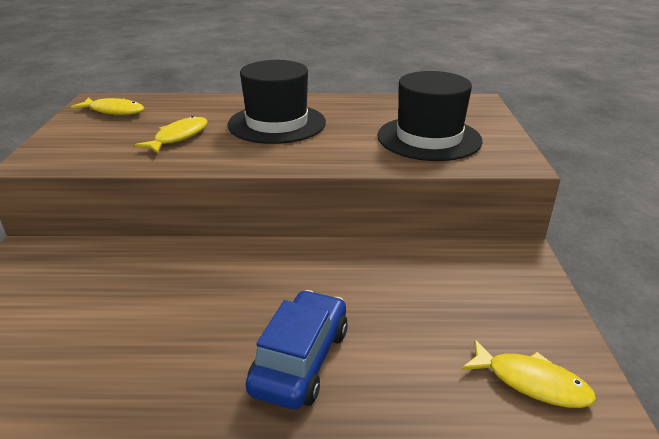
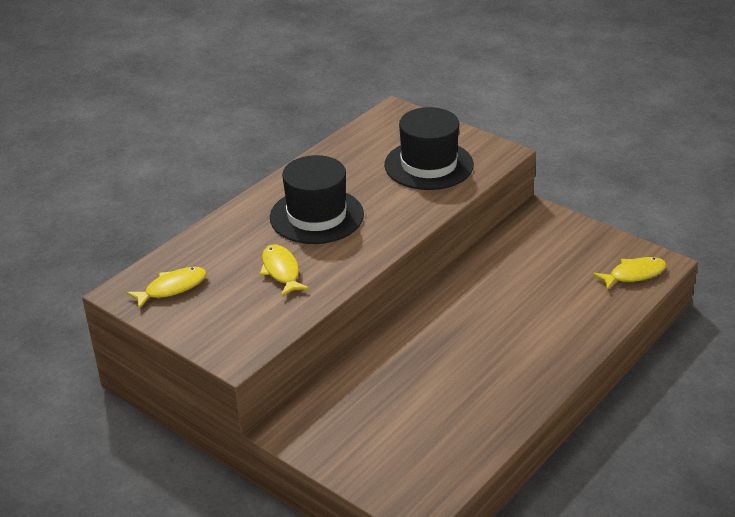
camera: 50 degrees left, 5 degrees up
(300, 360) = (542, 342): blue car -> none

